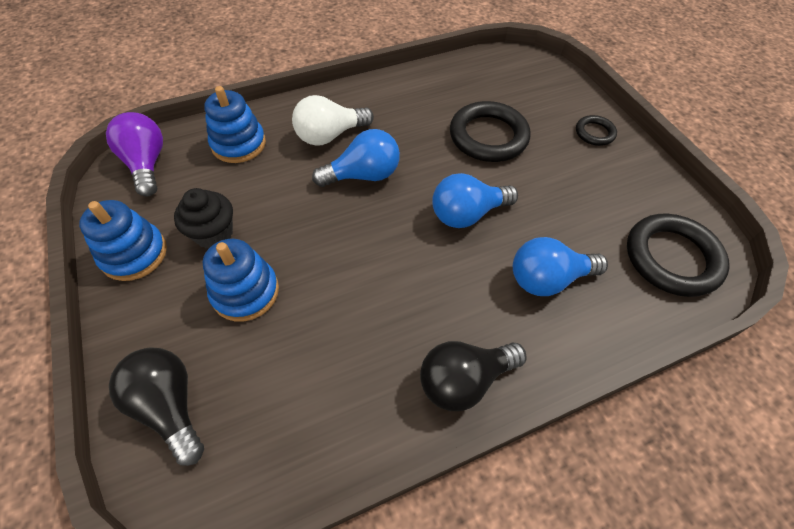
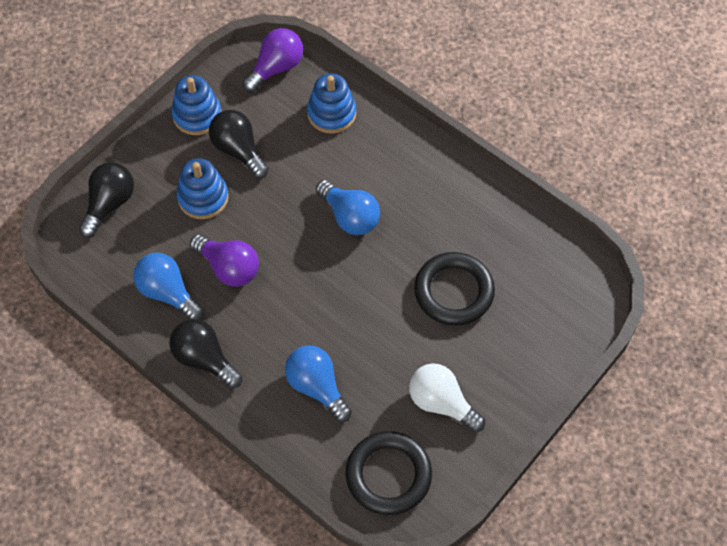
camera: 65 degrees right, 5 degrees up
(214, 233) = (238, 150): black cupcake -> black light bulb
(330, 135) = (380, 171): white light bulb -> white light bulb (441, 403)
(355, 303) = (229, 268): none -> purple light bulb
(467, 214) = (351, 308): blue light bulb -> blue light bulb (167, 293)
(594, 133) = (514, 379): black ring -> none

